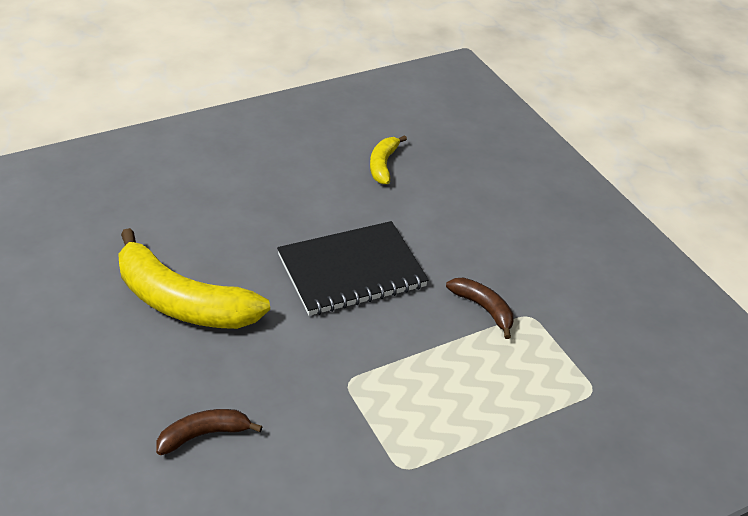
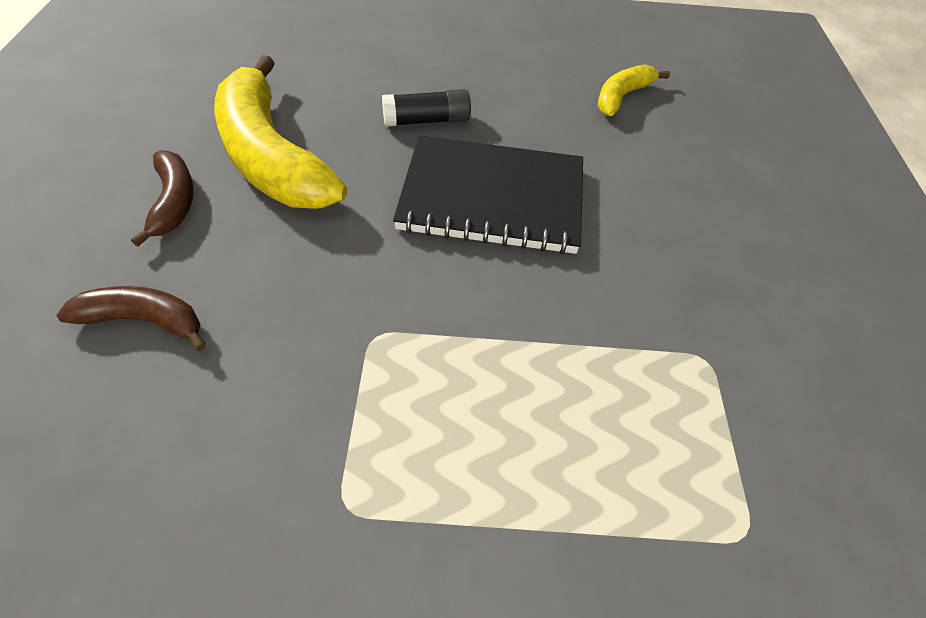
camera: 30 degrees right, 10 degrees up
(267, 233) = (427, 121): none -> black glue stick
(483, 309) = (639, 318): brown banana -> brown banana (173, 202)

